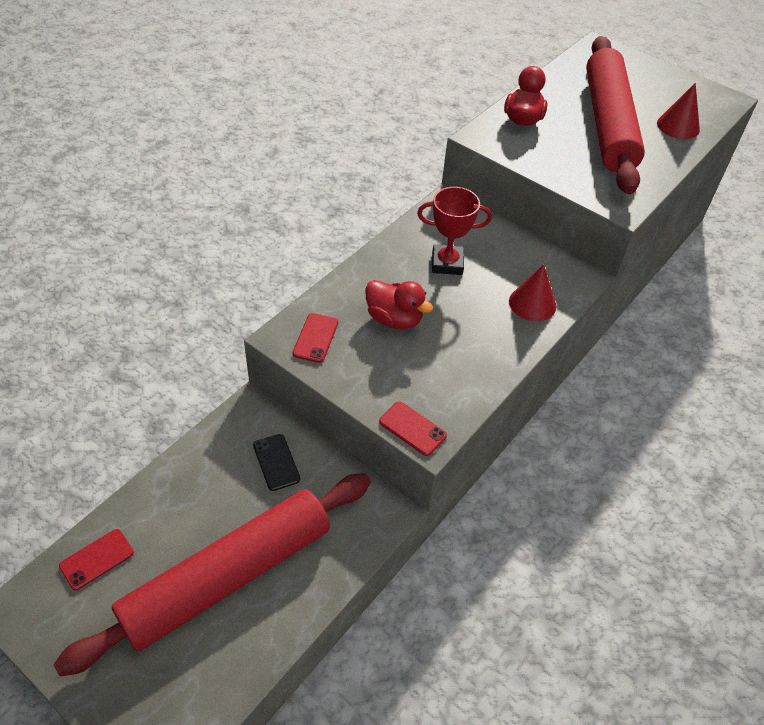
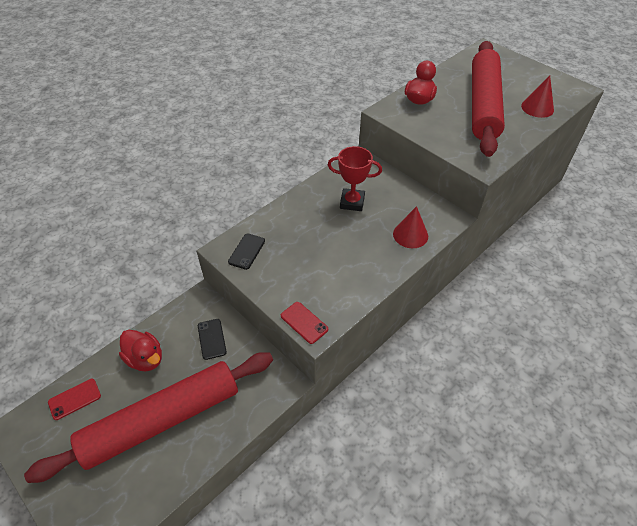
camera: 10 degrees right, 0 degrees up
(315, 338) = (247, 251): red phone -> black phone
(394, 319) = (306, 241): red duck -> red duck (145, 359)

